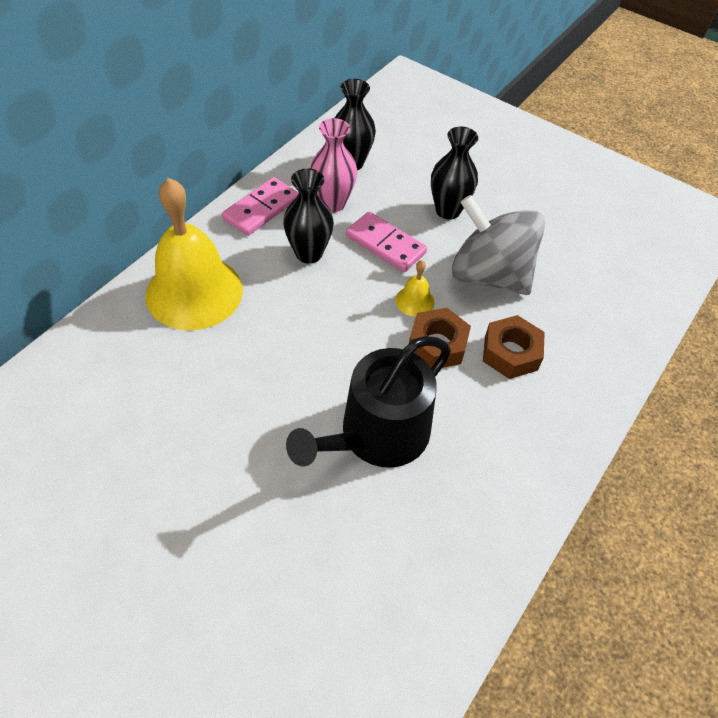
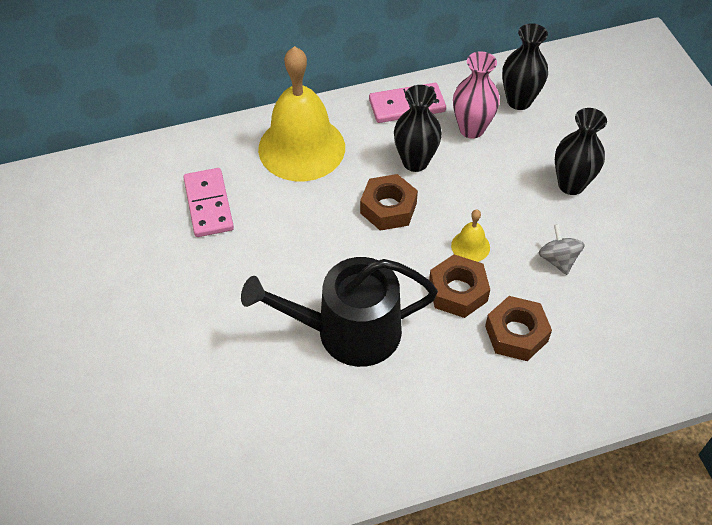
camera: 40 degrees right, 0 degrees up
(319, 305) = (388, 208): none -> brown nut
(385, 244) = (487, 186): pink domino -> pink domino (209, 205)
(489, 275) = (558, 260): grey spinning top -> grey spinning top, size x0.43

